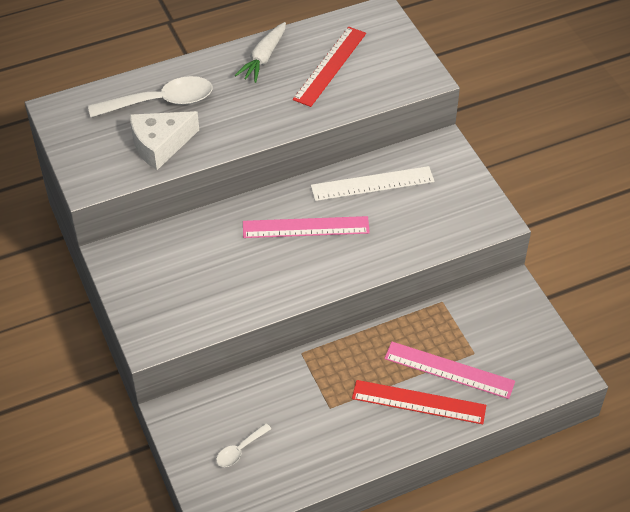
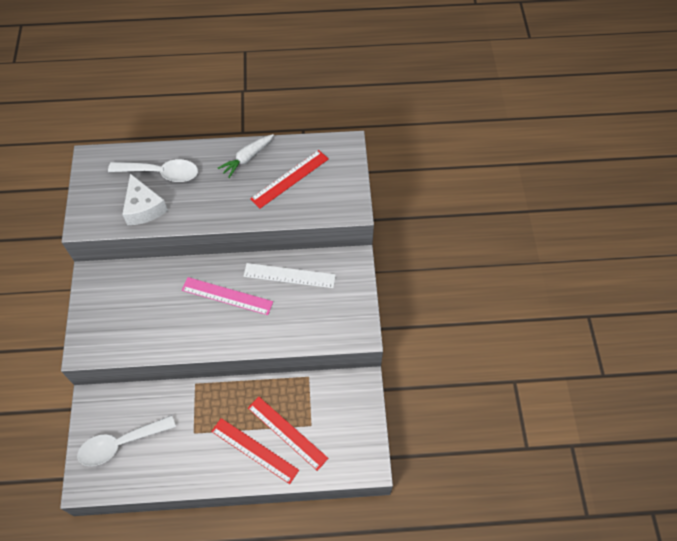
camera: 20 degrees right, 10 degrees up
(160, 145) = (144, 208): white cheese -> white cheese turned 105 degrees counterclockwise
(240, 450) = (120, 444): white spoon -> white spoon, size x2.05
(449, 370) = (287, 432): pink ruler -> red ruler

